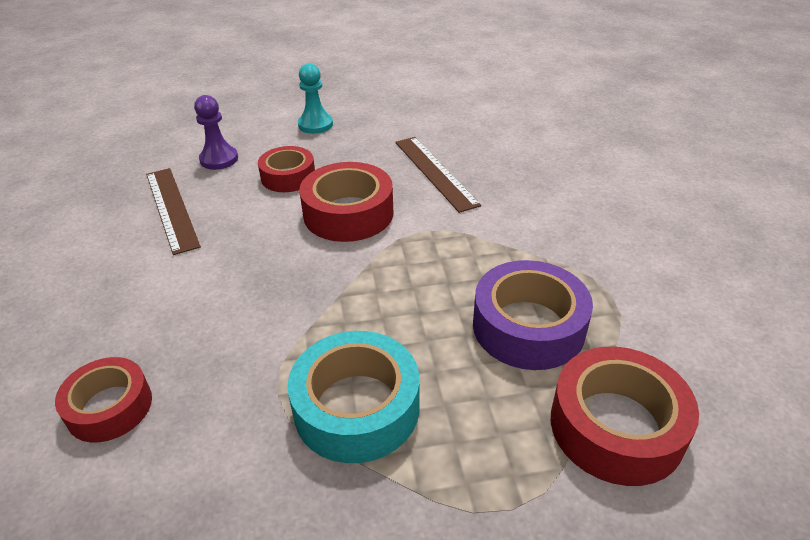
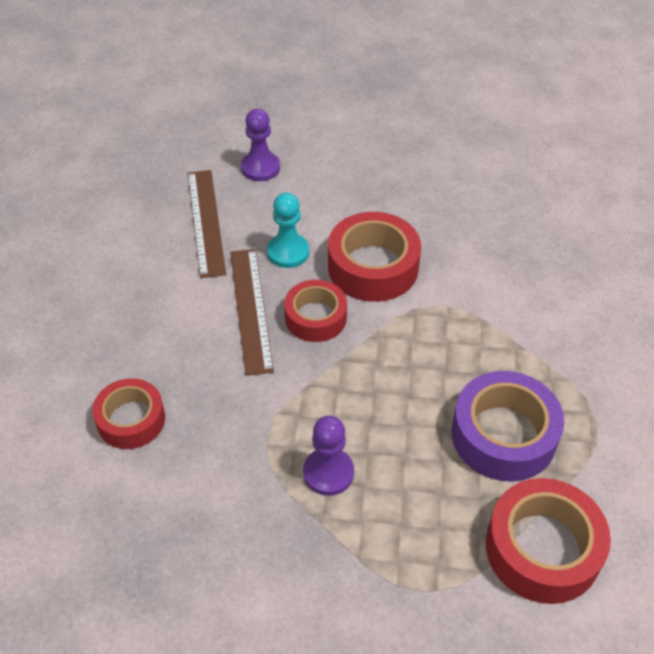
camera: 15 degrees right, 10 degrees up
(288, 177) = (324, 206): red tape -> red tape (315, 317)
(315, 125) = (368, 140): turquoise pawn -> turquoise pawn (288, 252)
(356, 407) = (328, 473): turquoise tape -> purple pawn
(435, 172) = (475, 234): brown ruler -> brown ruler (251, 309)

